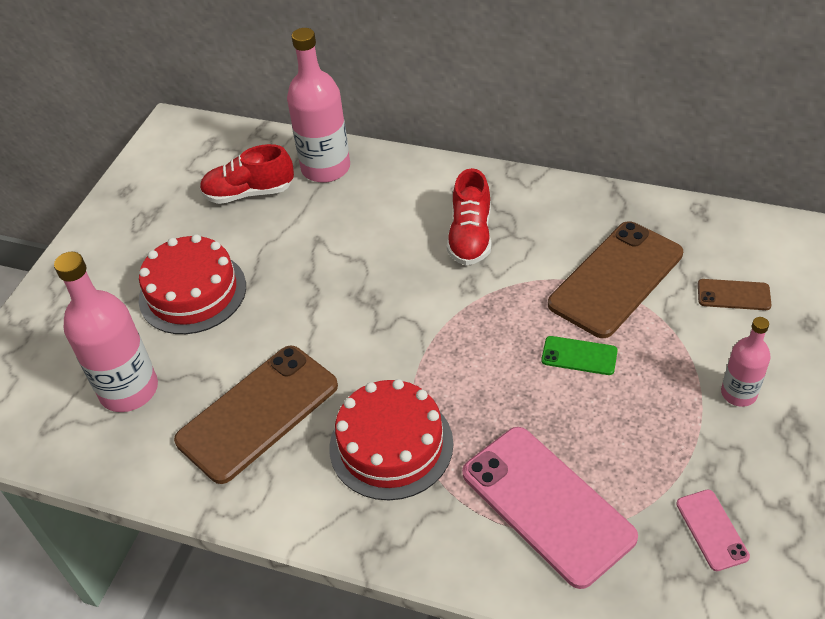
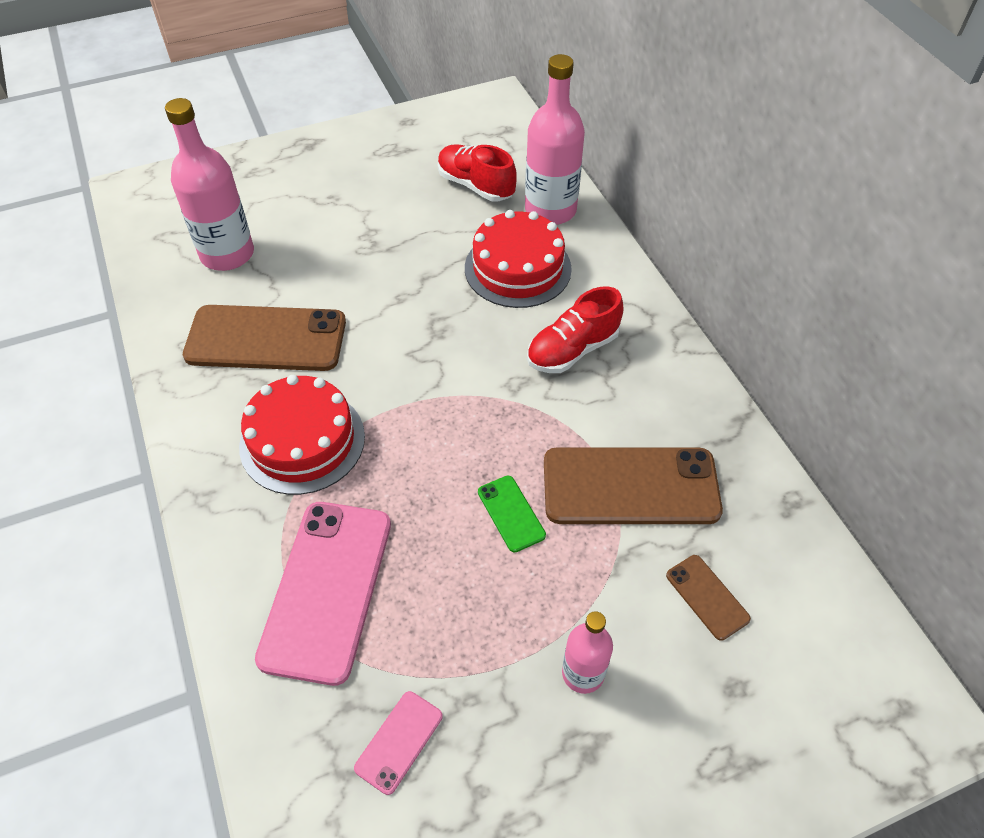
camera: 45 degrees right, 5 degrees up
(192, 292) = (346, 224): red cake -> red cake (517, 268)

